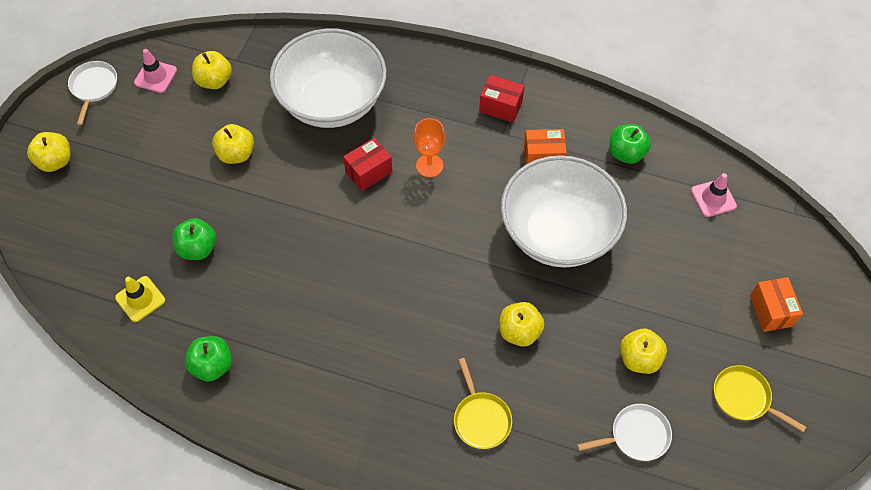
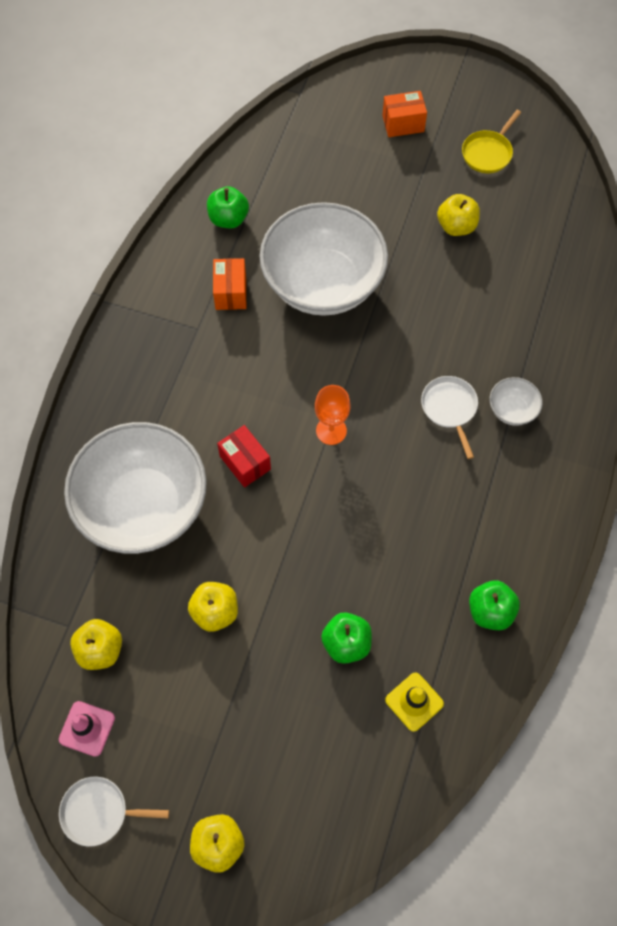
camera: 90 degrees left, 5 degrees up
(418, 400) = (512, 410): none -> white bowl
(429, 165) = (238, 401): orange goblet -> orange goblet (331, 431)
(481, 418) = (526, 356): yellow pan -> none
(500, 107) = (162, 330): red box -> none
(519, 331) = (434, 321): yellow apple -> none
(636, 435) = (530, 235): white pan -> white pan (450, 408)
(713, 198) = (283, 152): pink traffic cone -> none

